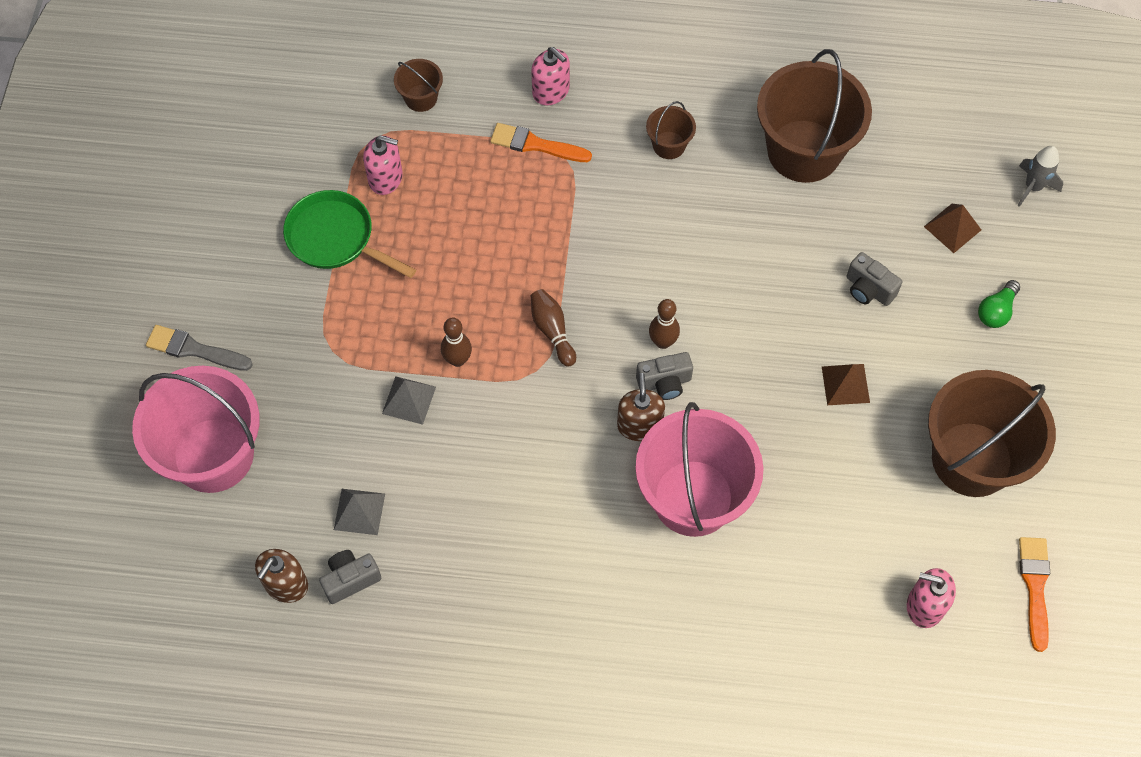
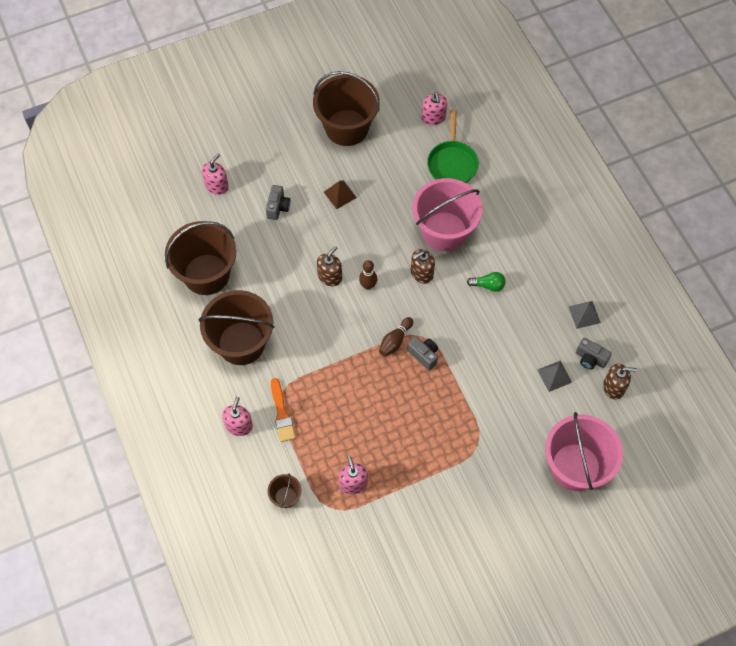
camera: 120 degrees left, 0 degrees up
(194, 349) = (525, 518): grey brush -> none
(335, 238) = (409, 486): green pan -> green pan (452, 163)
(409, 400) = (480, 388): grey pyramid -> grey pyramid (584, 314)
(457, 360) = (441, 378): brown bowling pin -> none
(664, 383) = (391, 273): grey camera -> grey camera (424, 355)
(669, 145) = (241, 343): brown bucket -> brown bucket, size x2.24
(708, 300) = (330, 276): none -> brown soap dispenser
(952, 228) = (217, 186): brown pyramid -> pink soap dispenser
(996, 311) = (257, 148): green light bulb -> green light bulb (488, 285)
(1033, 187) = (169, 160): grey rocket -> none
(1035, 587) = (395, 81): orange brush -> none

